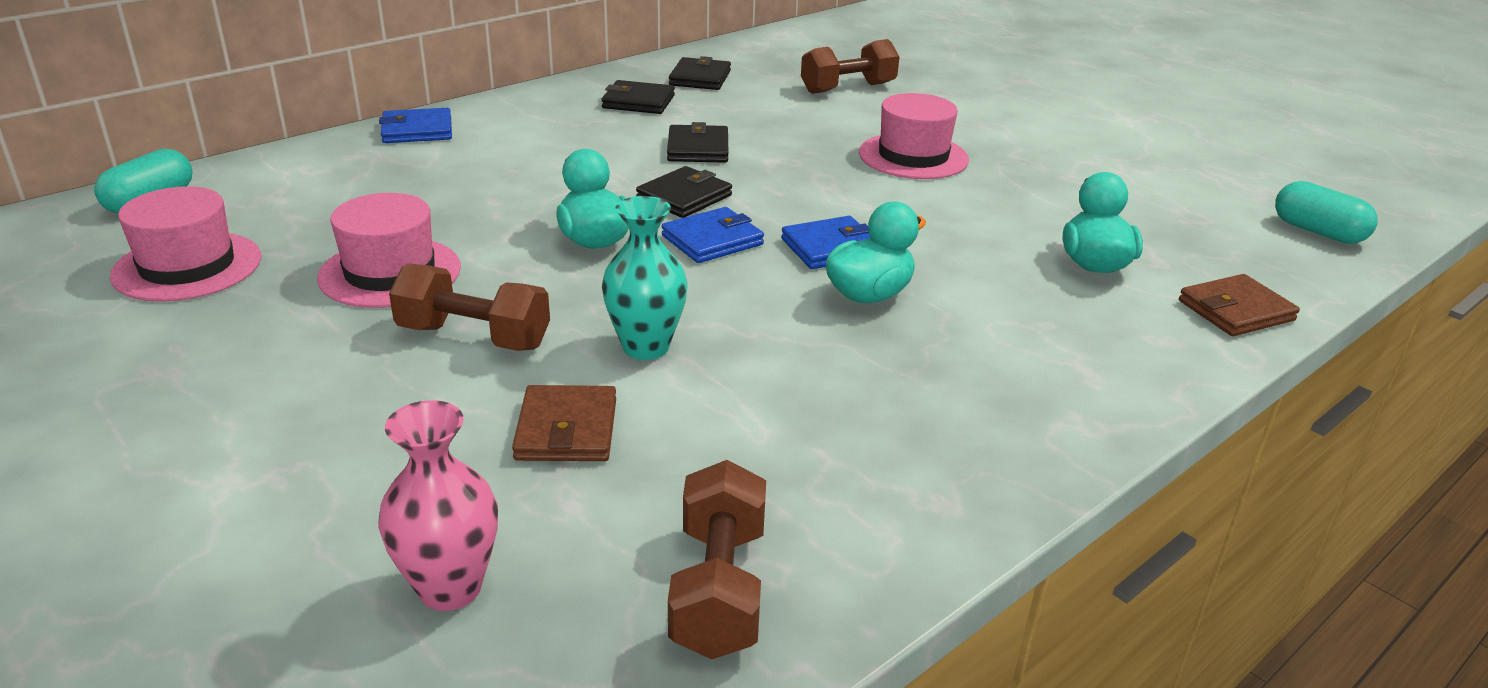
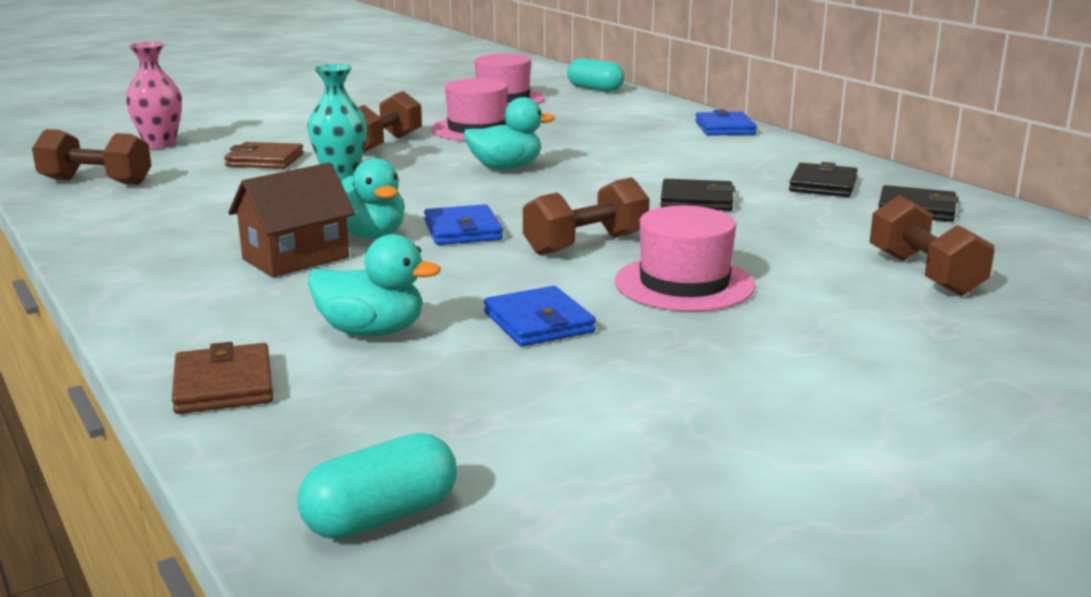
camera: 100 degrees right, 10 degrees down
(684, 197) = (582, 192): black wallet -> none
(712, 240) = (493, 197): blue wallet -> blue wallet (539, 322)
(842, 191) = (586, 244): none -> brown dumbbell
(958, 327) = (296, 258): none -> brown house

